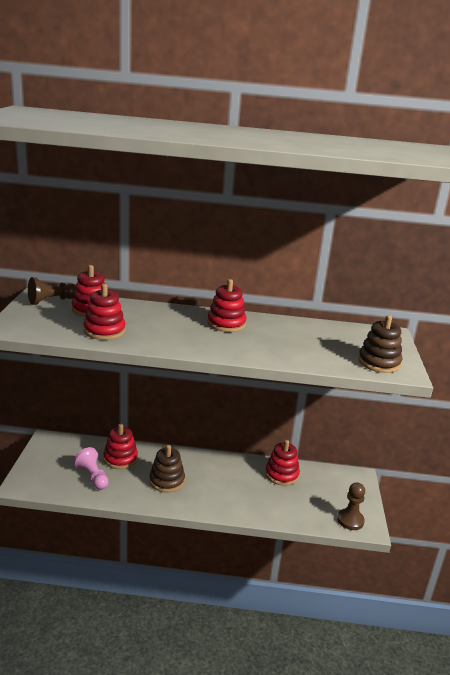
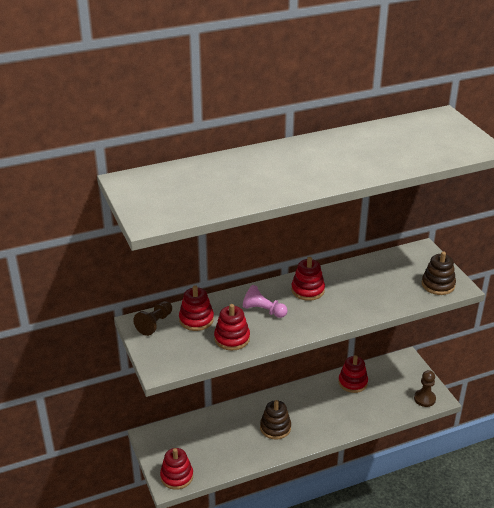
camera: 25 degrees left, 10 degrees up
(92, 477) = (217, 451): pink pawn -> pink pawn (263, 310)
(120, 458) = (223, 425): red stacking toy -> red stacking toy (177, 476)

